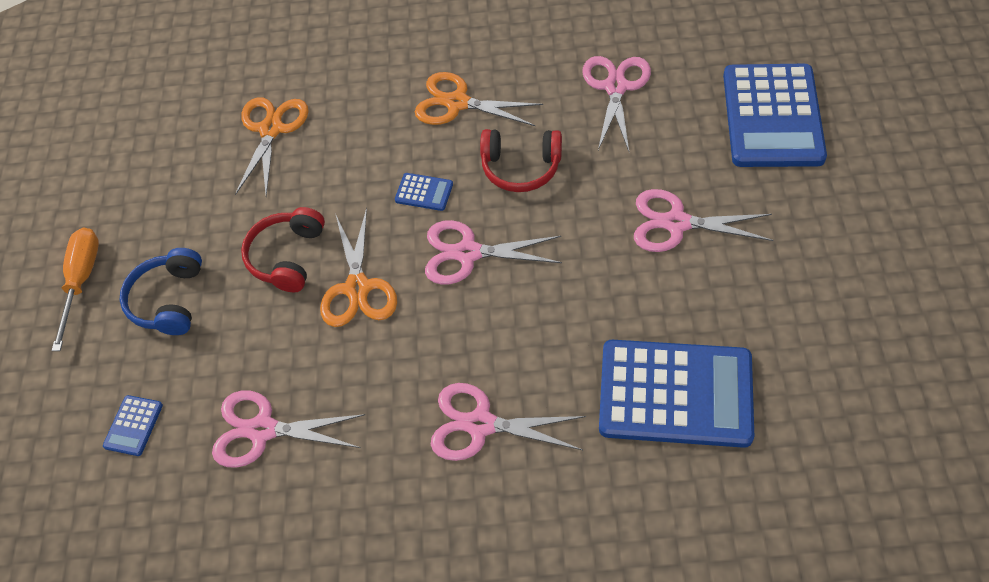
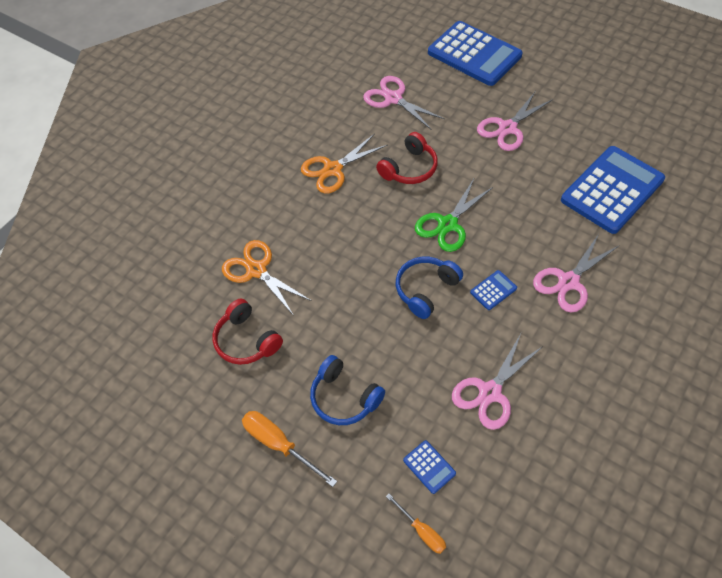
camera: 55 degrees left, 0 degrees up
(56, 463) = (422, 531): none -> orange screwdriver
(287, 256) = (369, 313): red headphones -> red headphones (247, 340)
(357, 288) = (426, 290): orange scissors -> blue headphones
(424, 192) = (384, 220): blue calculator -> blue calculator (493, 290)
(468, 253) = (447, 224): pink scissors -> green scissors

